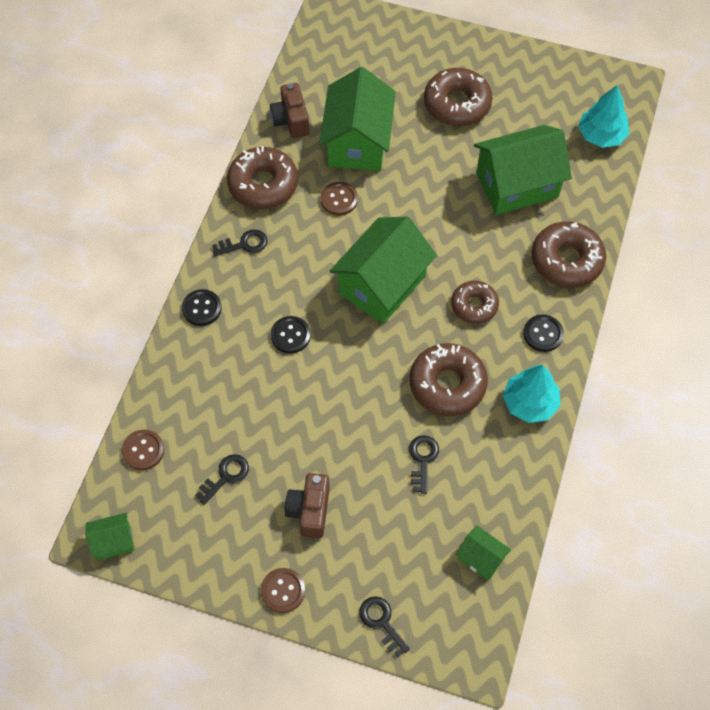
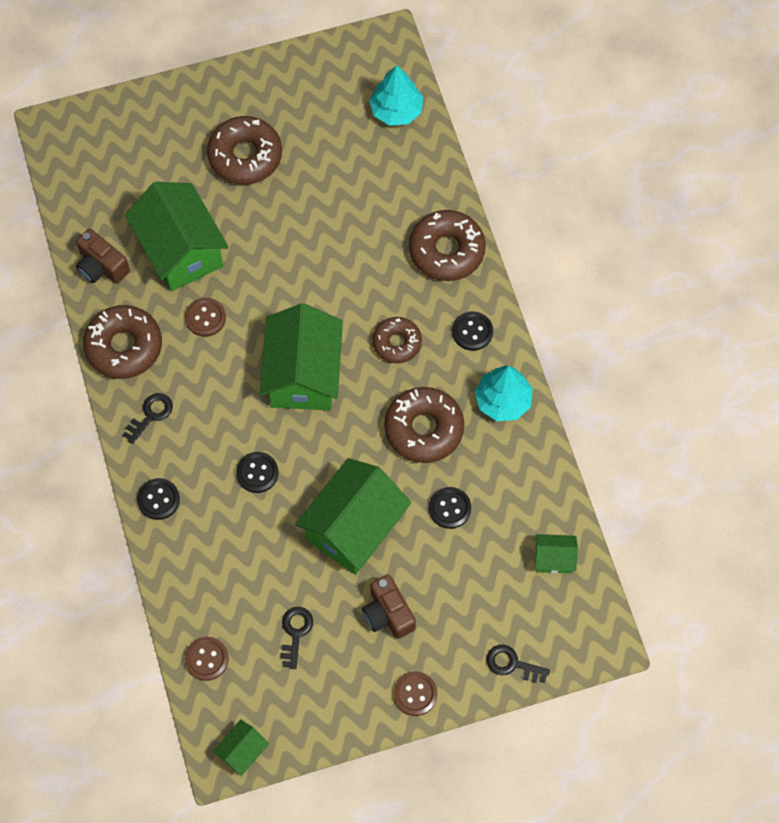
camera: 35 degrees left, 5 degrees up
(422, 460) = (449, 508): black key -> black button
(517, 185) = (355, 204): green house -> green house (354, 527)

